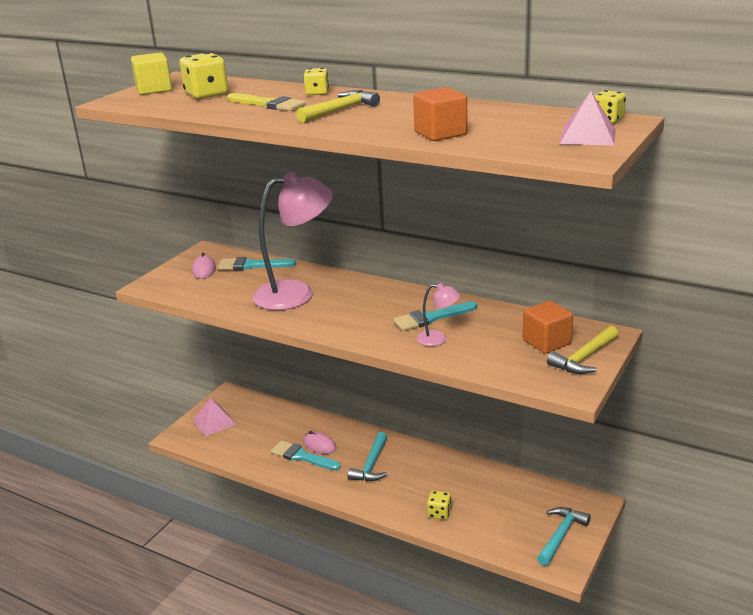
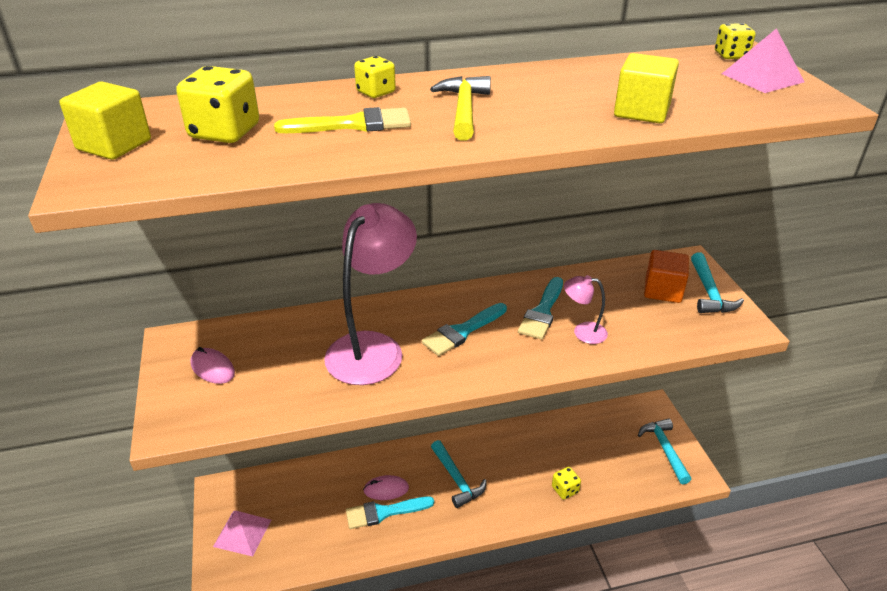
camera: 45 degrees left, 10 degrees up
(251, 265) = (265, 335): turquoise brush -> turquoise brush (462, 331)
(438, 339) = (583, 332): pink lamp -> pink lamp turned 135 degrees counterclockwise
(440, 133) = (641, 111): orange cube -> yellow cube
(584, 358) = (709, 292): yellow hammer -> turquoise hammer

